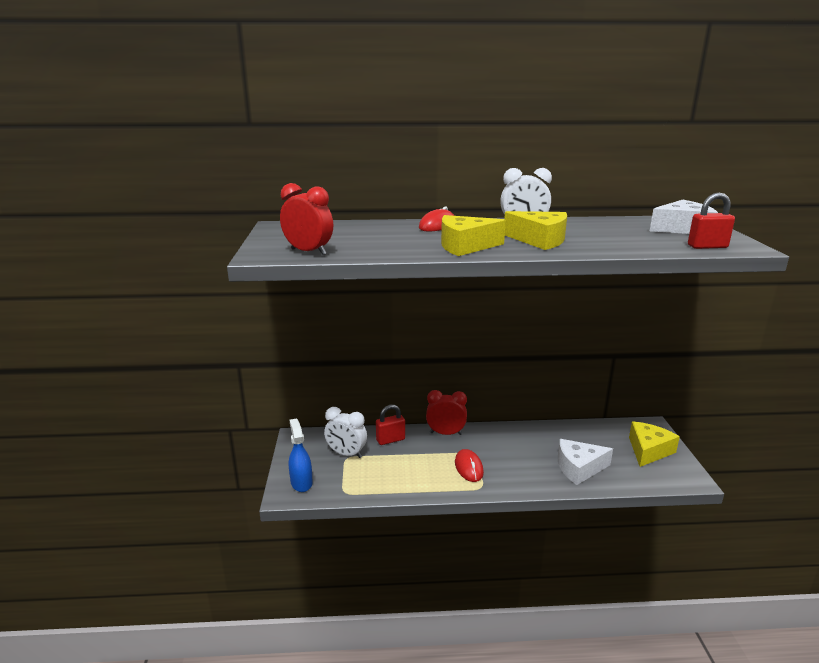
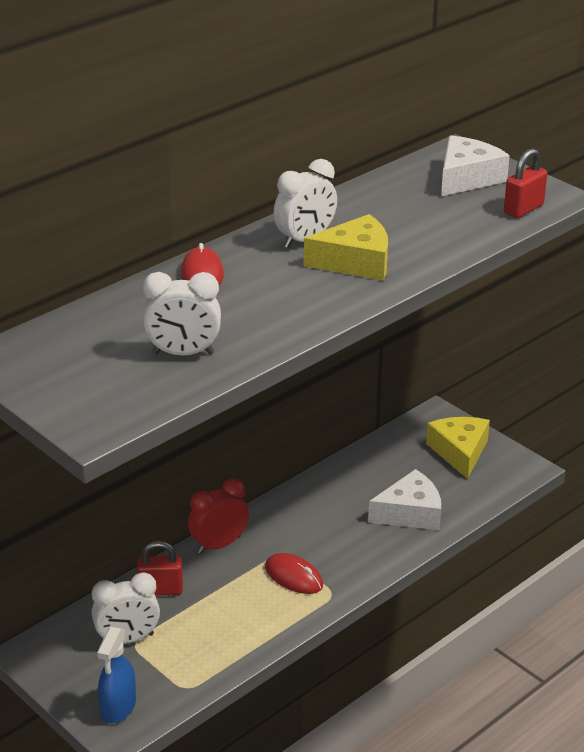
camera: 40 degrees left, 10 degrees up
(301, 483) = (118, 707): blue spray bottle -> blue spray bottle turned 105 degrees counterclockwise
(308, 252) = (138, 396): red clock -> none
(366, 245) = (183, 353): none -> white clock
(390, 440) = (160, 590): red padlock -> red padlock turned 60 degrees clockwise
(465, 246) = (295, 308): yellow cheese -> none
(579, 468) = (410, 513): white cheese -> white cheese turned 150 degrees counterclockwise

